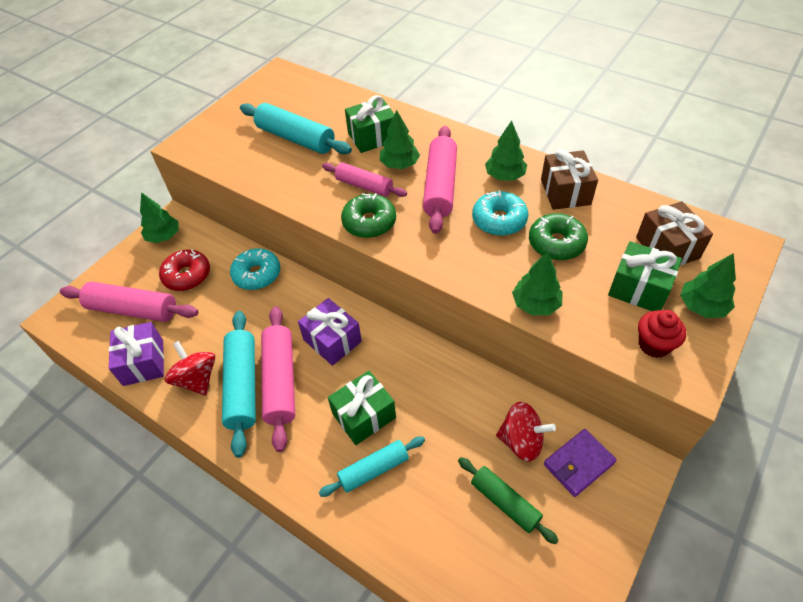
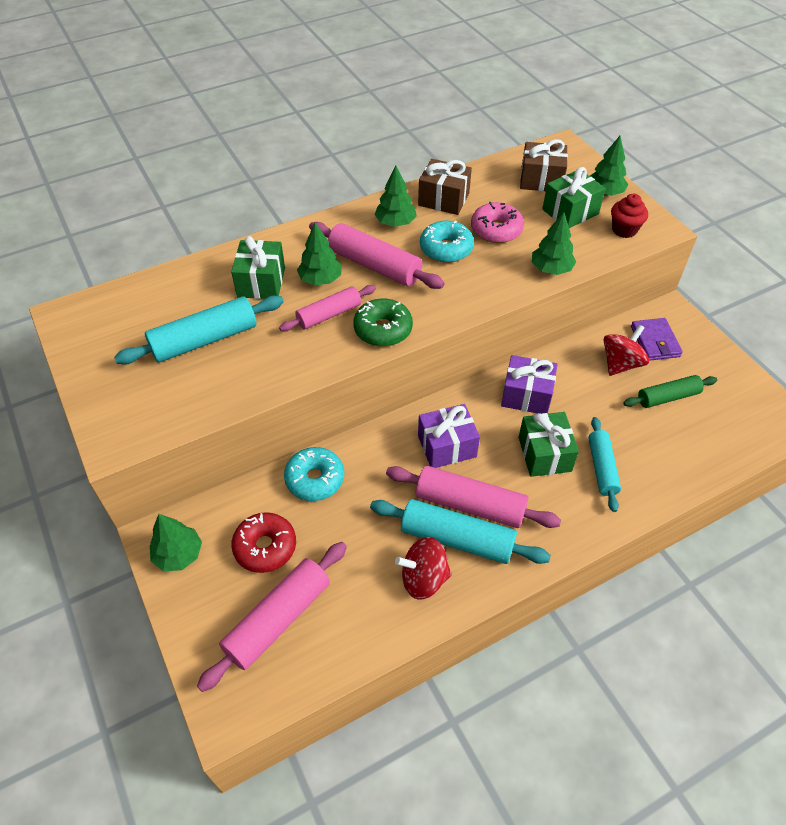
camera: 65 degrees left, 0 degrees up
(143, 362) = (367, 627): purple gift -> purple gift (526, 395)
(556, 243) = (496, 230): green donut -> pink donut

